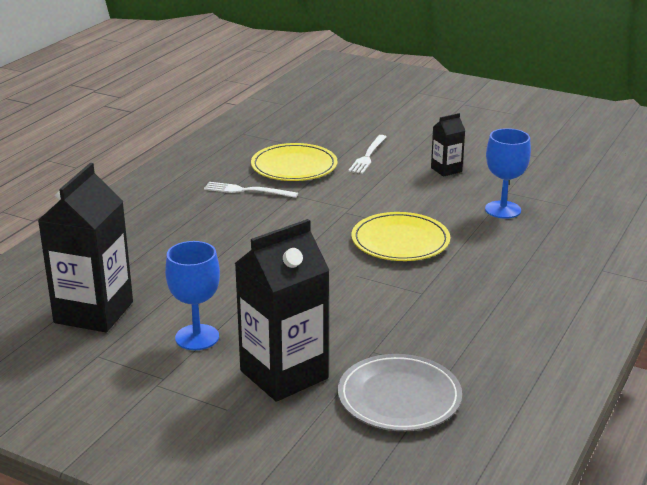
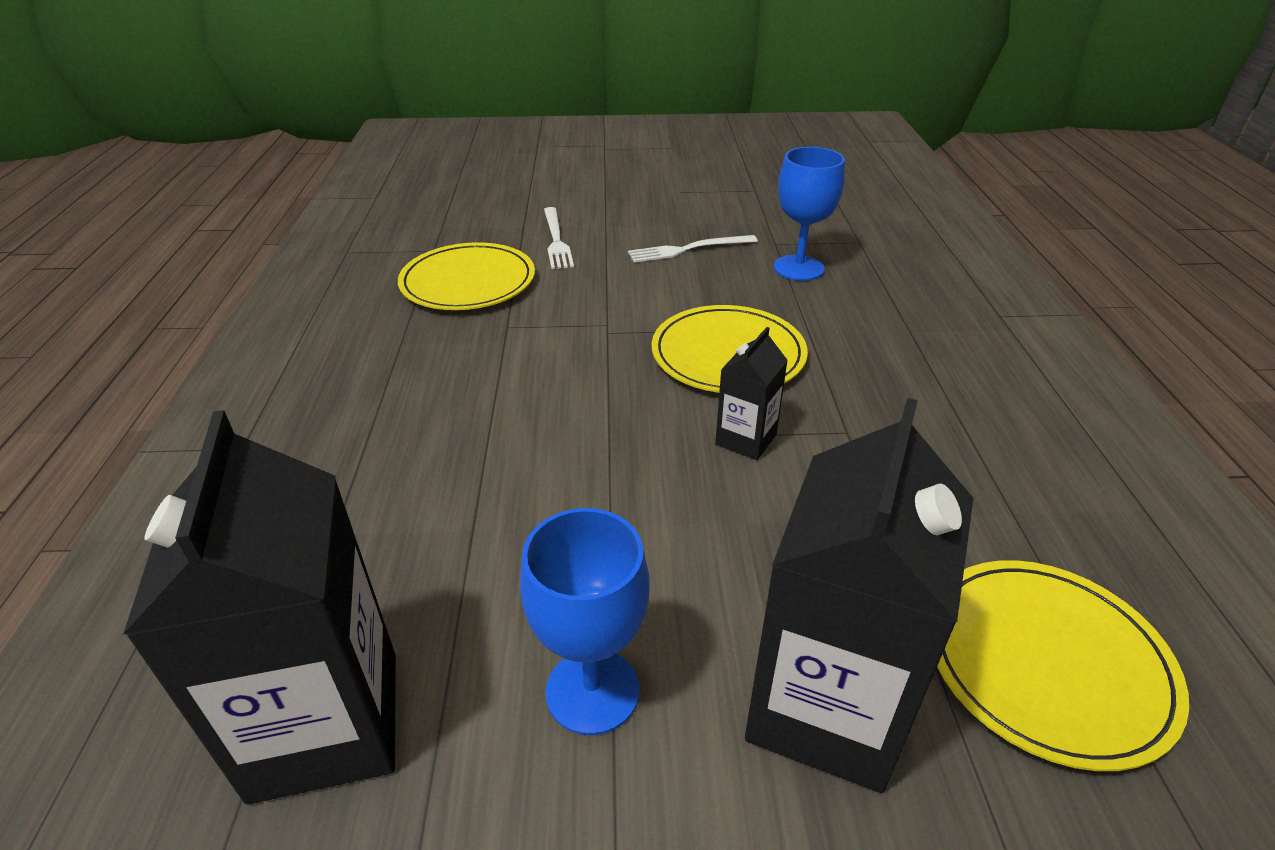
camera: 30 degrees left, 10 degrees up
(247, 191) = (429, 341): white fork -> white fork (688, 249)
(399, 397) = (1046, 663): grey plate -> yellow plate
(446, 170) = (673, 233): black carton -> black carton (746, 439)

